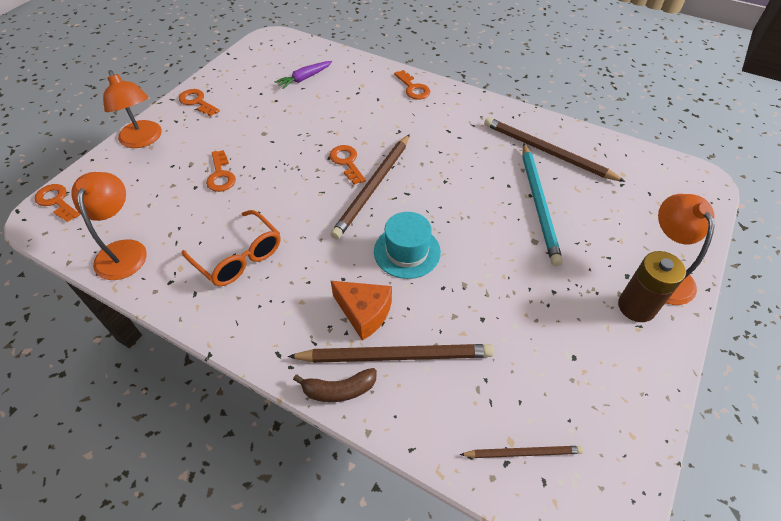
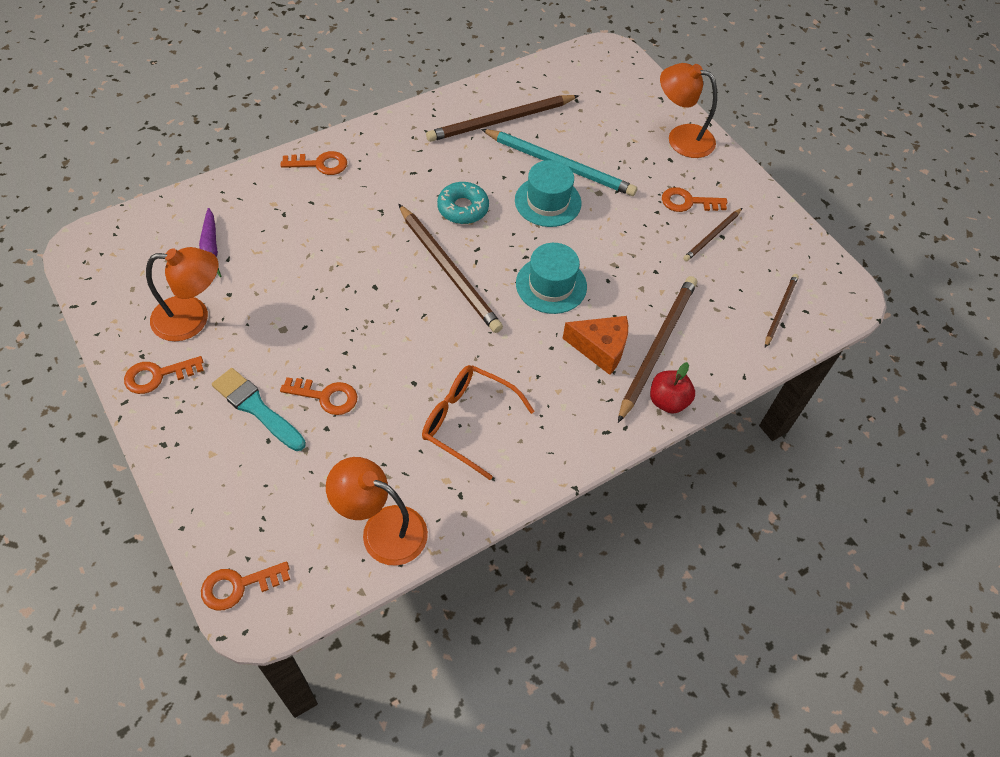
camera: 65 degrees left, 5 degrees up
(143, 140) = (189, 458): orange lamp -> orange lamp (192, 318)
(194, 150) = (257, 408): none -> turquoise brush
(239, 257) = (467, 422): orange glasses -> orange glasses turned 135 degrees counterclockwise
(339, 390) = (668, 401): brown banana -> red apple
(347, 162) = (395, 275): orange key -> orange key (688, 202)
(364, 313) = (600, 349): orange cheese -> orange cheese turned 45 degrees clockwise
(439, 169) = (463, 208): none -> turquoise donut
(492, 213) = (548, 202): none -> turquoise hat
(565, 348) = (712, 236): none -> brown pencil
(636, 307) = (701, 173): brown battery -> none

